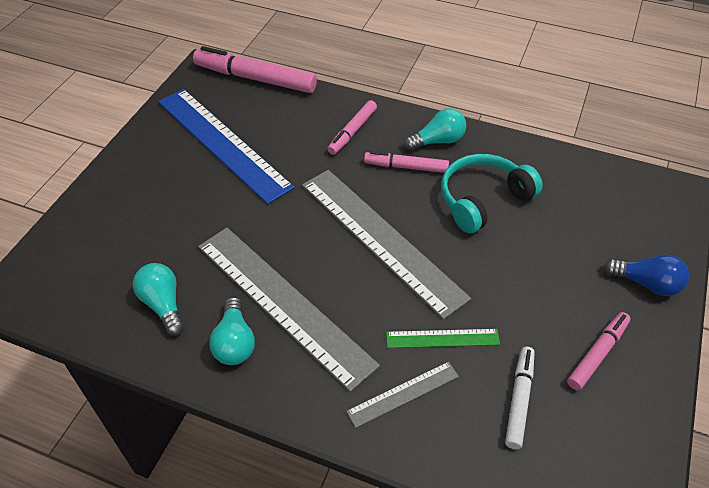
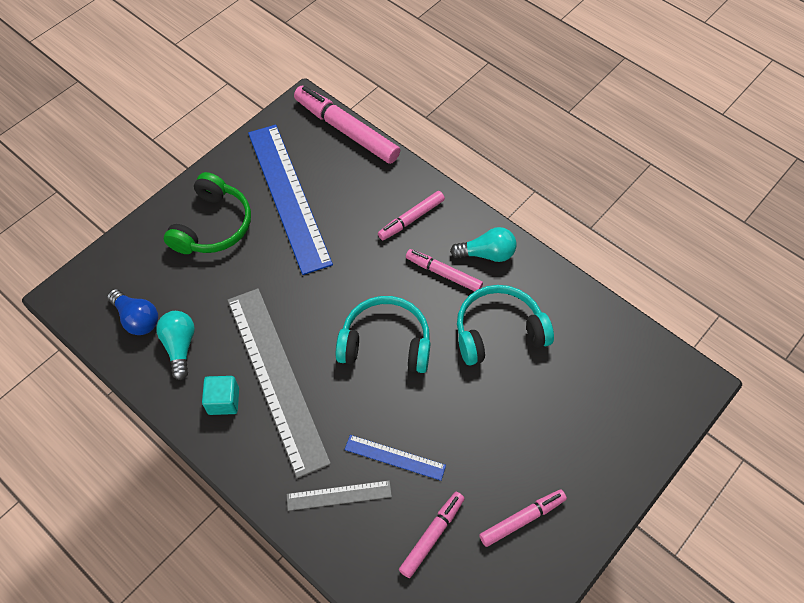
camera: 20 degrees right, 10 degrees up
(154, 187) = (213, 226): none -> green headphones
(234, 342) = (223, 401): turquoise light bulb -> turquoise cube
(380, 239) = (386, 342): grey ruler -> turquoise headphones
(442, 338) = (395, 457): green ruler -> blue ruler
(519, 400) = (432, 535): white marker -> pink marker
(646, 283) = (606, 468): blue light bulb -> blue light bulb (137, 319)

